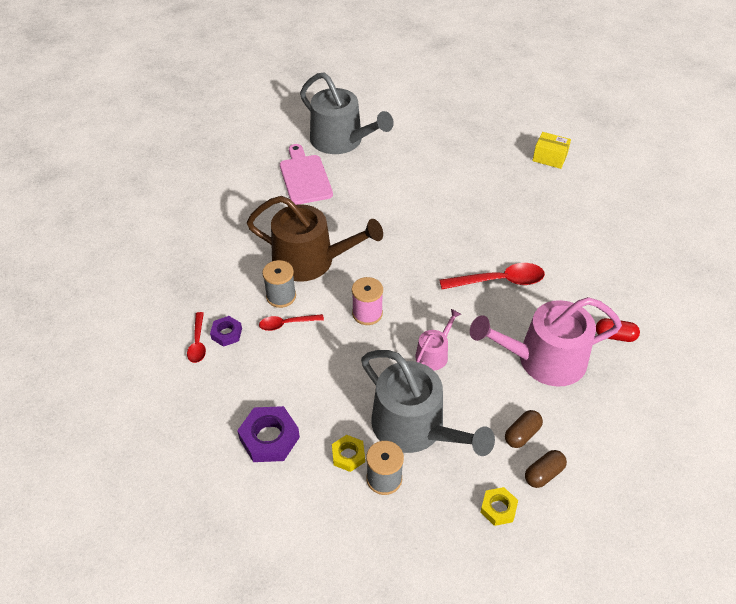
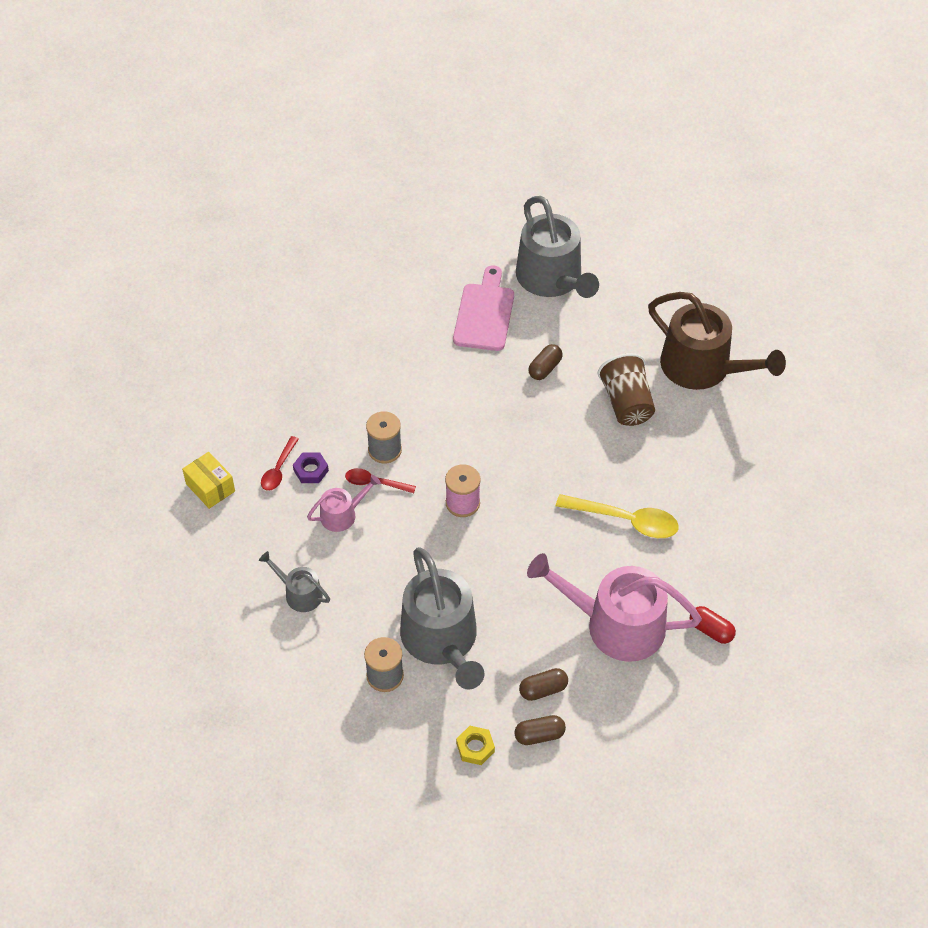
camera: 25 degrees right, 5 degrees up
(269, 438) = (299, 593): purple nut -> grey watering can
(311, 260) = (437, 420): brown watering can -> brown watering can (703, 367)
(348, 455) = (364, 640): yellow nut -> none
(372, 199) = (545, 368): none -> brown capsule
(434, 354) = (506, 573): pink watering can -> pink watering can (342, 514)
(446, 202) = (626, 403): none -> brown cup
(499, 281) = (625, 520): red spoon -> yellow spoon
(549, 158) = (788, 389): yellow box -> yellow box (210, 487)

